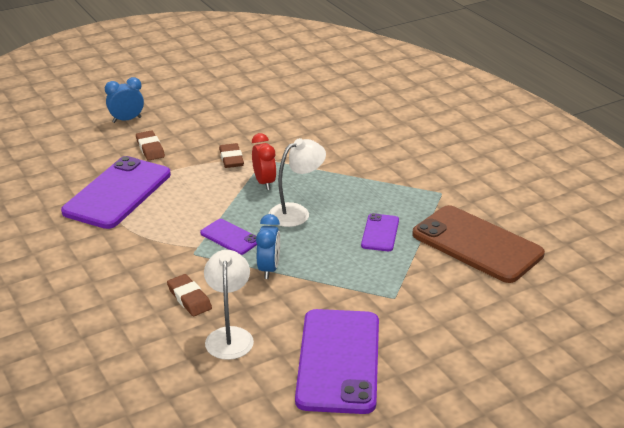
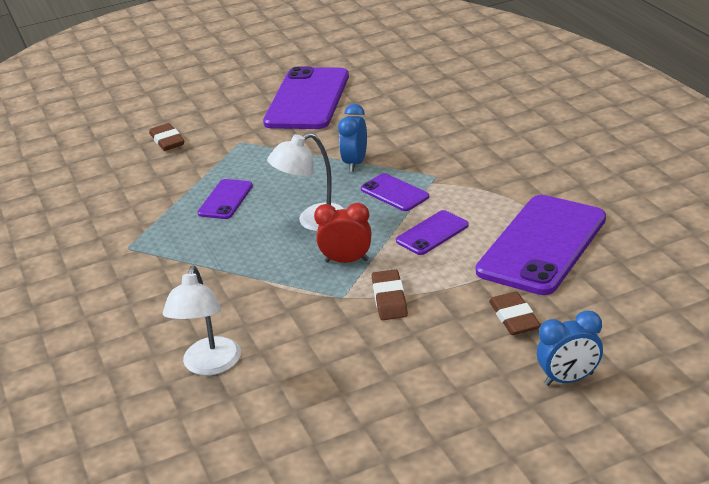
camera: 170 degrees left, 0 degrees up
(189, 298) = (436, 137): brown eraser -> brown eraser (167, 141)
(199, 202) = (432, 233): none -> purple phone
(229, 336) = (398, 112): white lamp -> white lamp (209, 365)
(264, 182) = (346, 261): red clock -> red clock turned 105 degrees clockwise
(477, 244) = (129, 189): brown phone -> none

